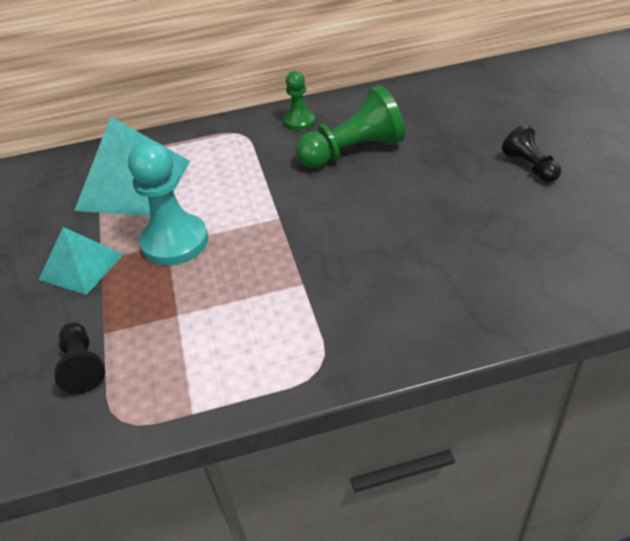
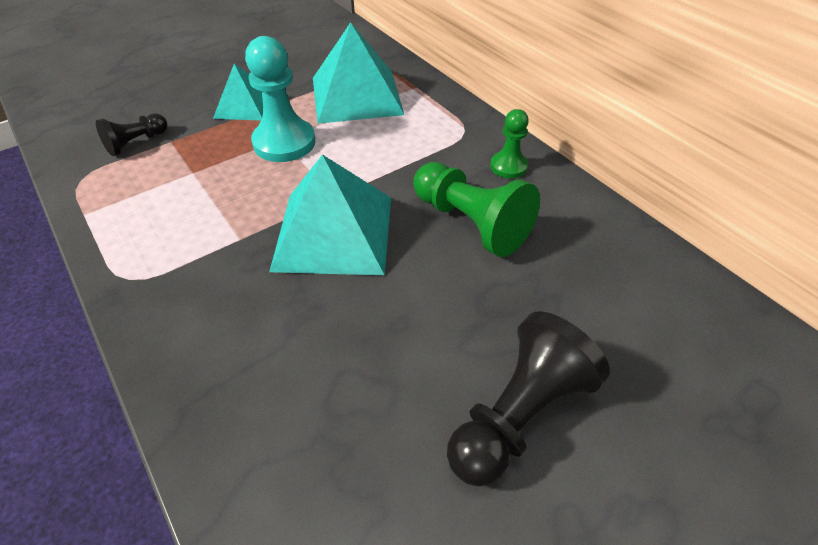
camera: 65 degrees right, 5 degrees up
(325, 224) = (333, 232): none -> turquoise pyramid
(530, 166) = (518, 415): black pawn -> black pawn, size x1.76

